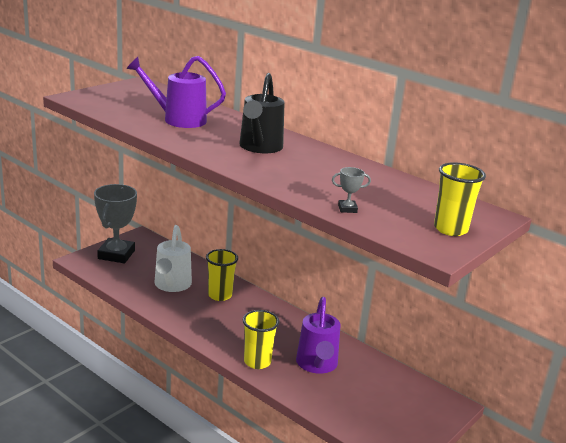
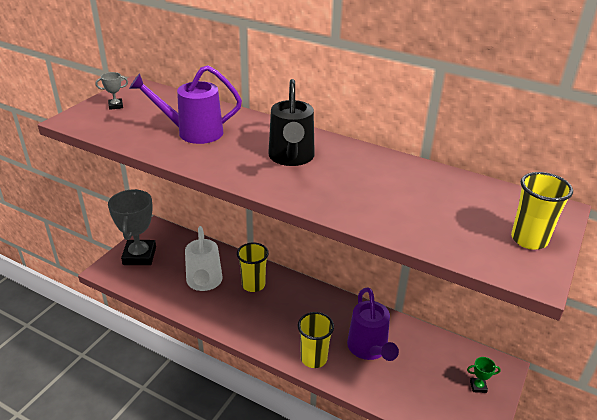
camera: 10 degrees left, 10 degrees up
(347, 209) = (417, 232): grey trophy -> grey trophy (116, 106)
(418, 414) = (478, 386): none -> green trophy

